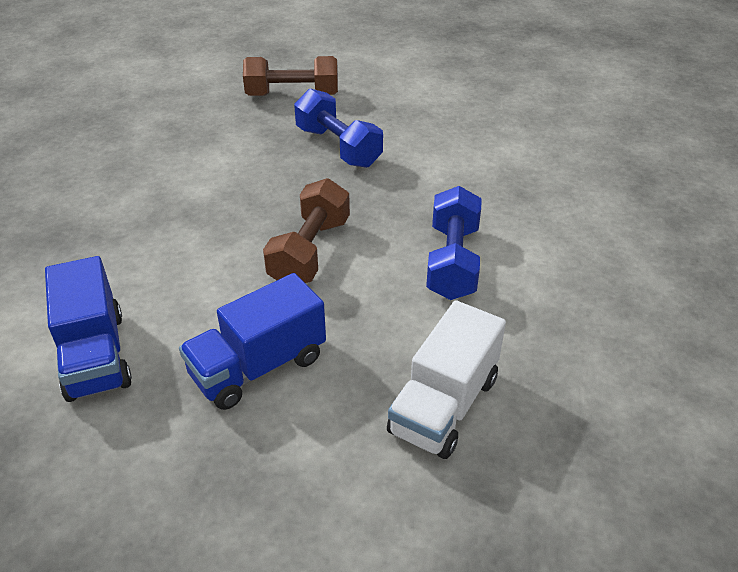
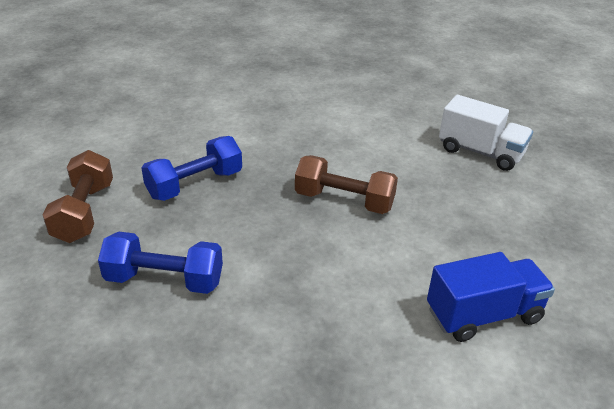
camera: 90 degrees left, 5 degrees down
(258, 366) = (471, 224): blue truck -> none
(452, 261) = (352, 139): blue dumbbell -> blue dumbbell (164, 280)

